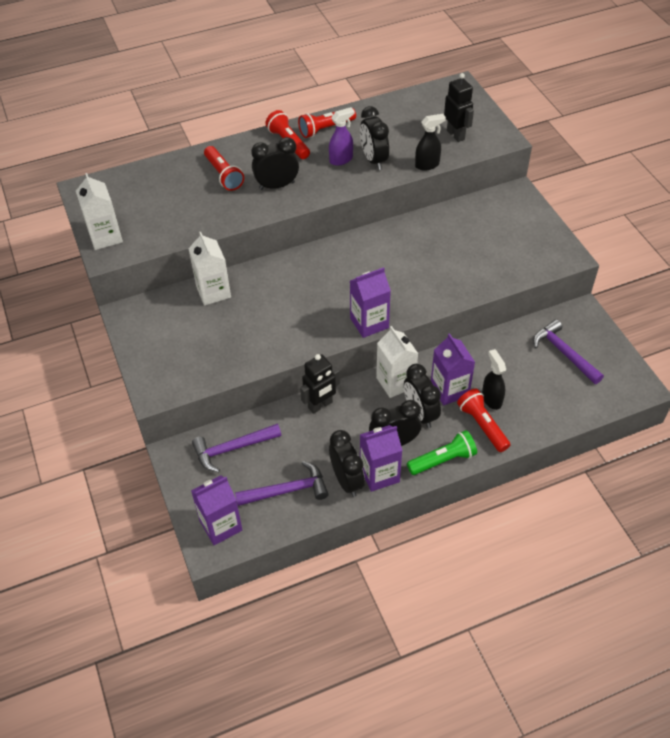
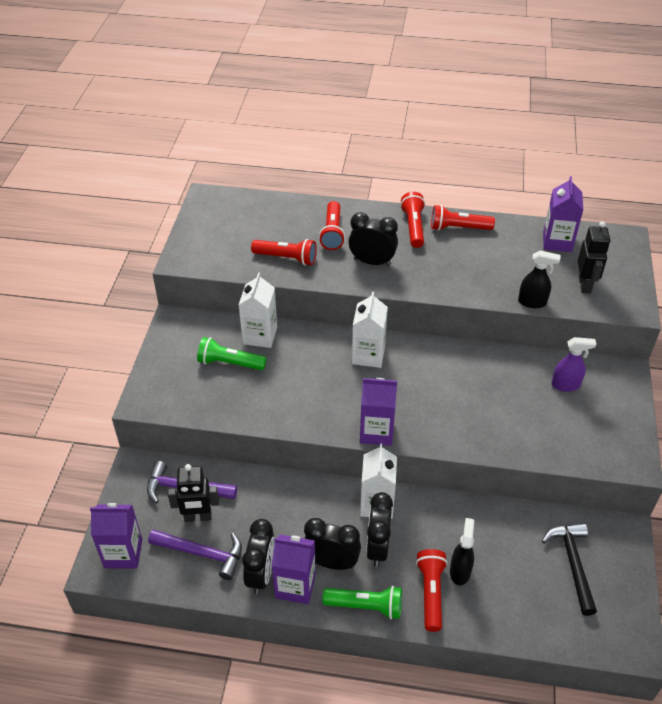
camera: 30 degrees right, 5 degrees down
(105, 237) = (192, 245): white carton -> white carton (368, 355)
(201, 213) = (286, 258): none -> red flashlight
(205, 326) = (230, 363): none -> green flashlight
(320, 405) = (291, 489): black robot -> black robot (198, 517)
(341, 159) = (451, 262): purple spray bottle -> purple spray bottle (566, 385)
(373, 160) = (482, 275): black clock -> none
(449, 390) = (424, 539): purple carton -> purple carton (557, 242)
(563, 353) = (572, 563): purple hammer -> black hammer

